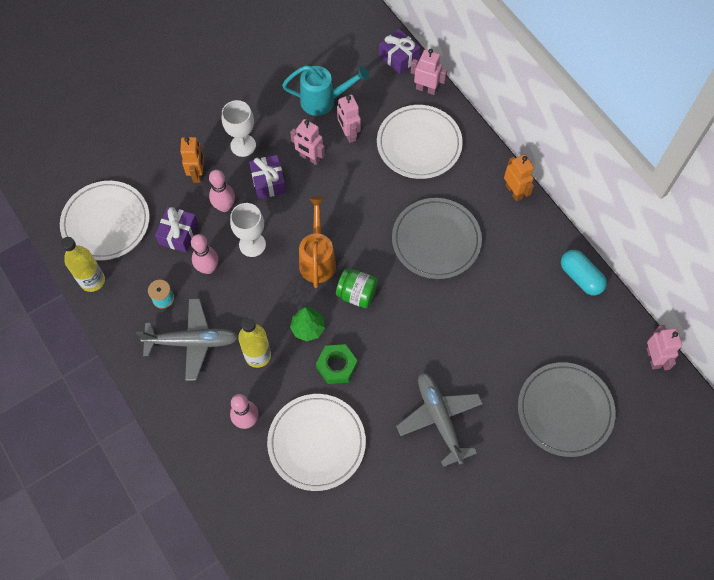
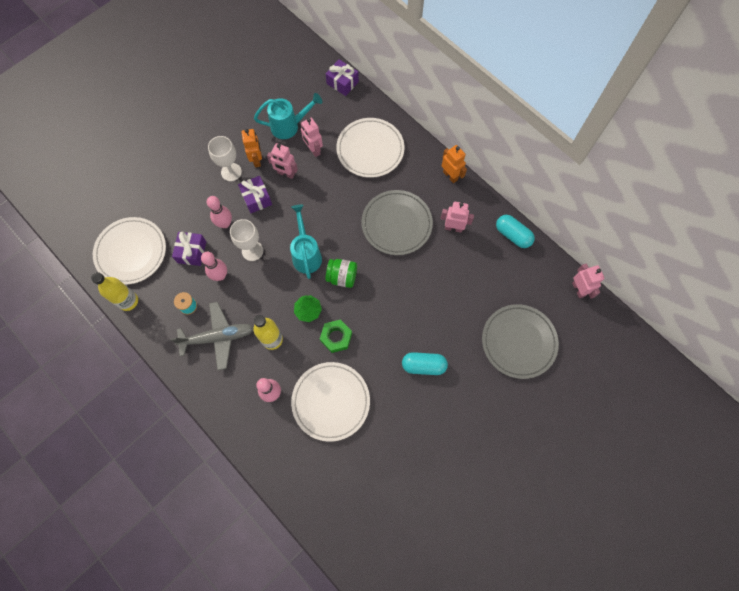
camera: 10 degrees left, 5 degrees up
(198, 173) = (199, 200): orange robot -> orange robot (257, 160)
(317, 259) = (306, 254): orange watering can -> turquoise watering can
(426, 89) = (368, 105): pink robot -> pink robot (453, 228)
(439, 419) = (423, 365): grey plane -> turquoise capsule

